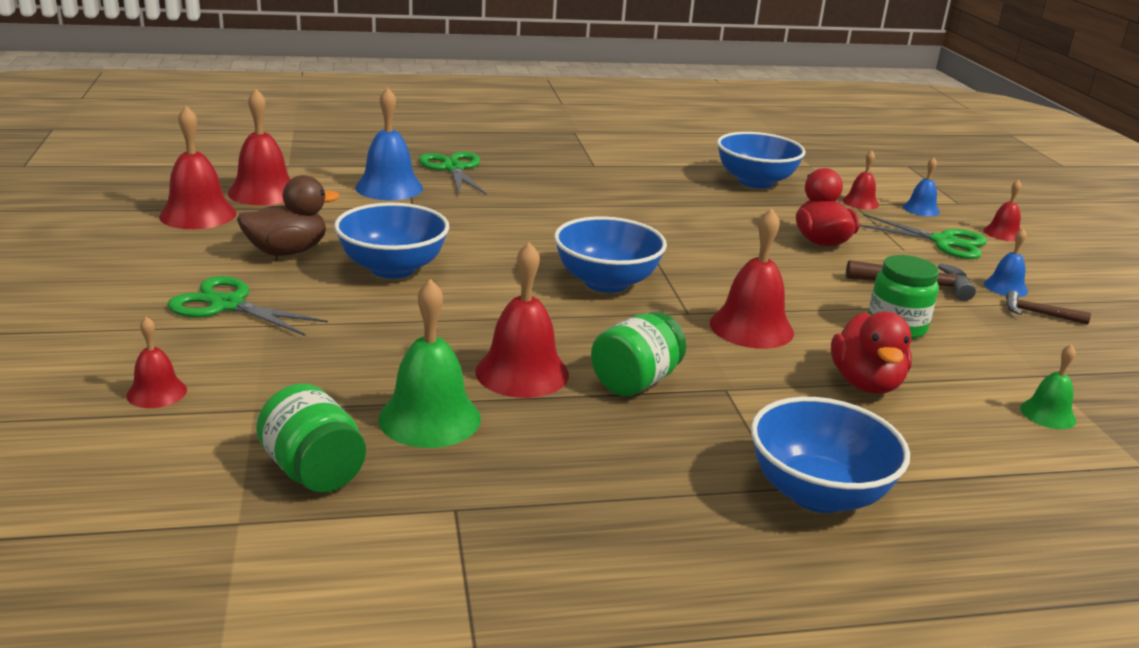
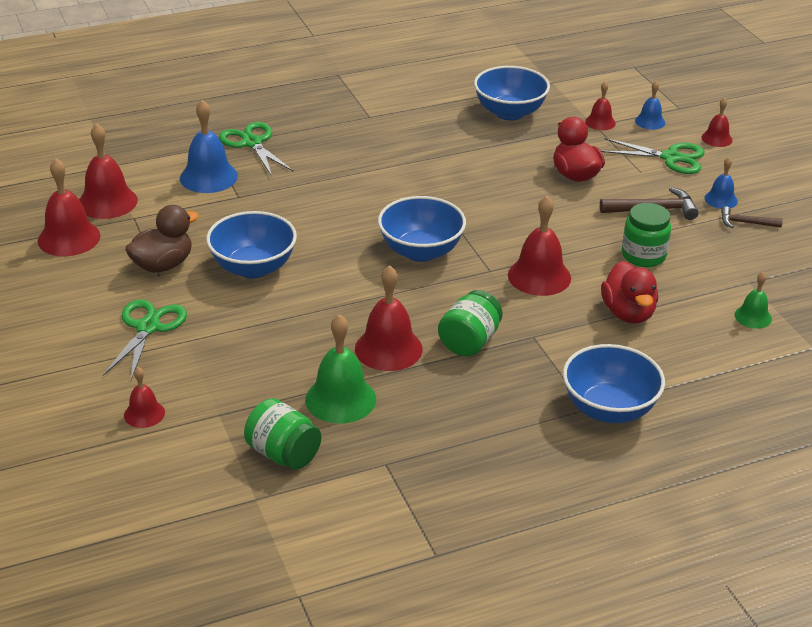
camera: 10 degrees left, 10 degrees up
(227, 305) = (147, 327): green scissors -> green scissors turned 90 degrees clockwise

